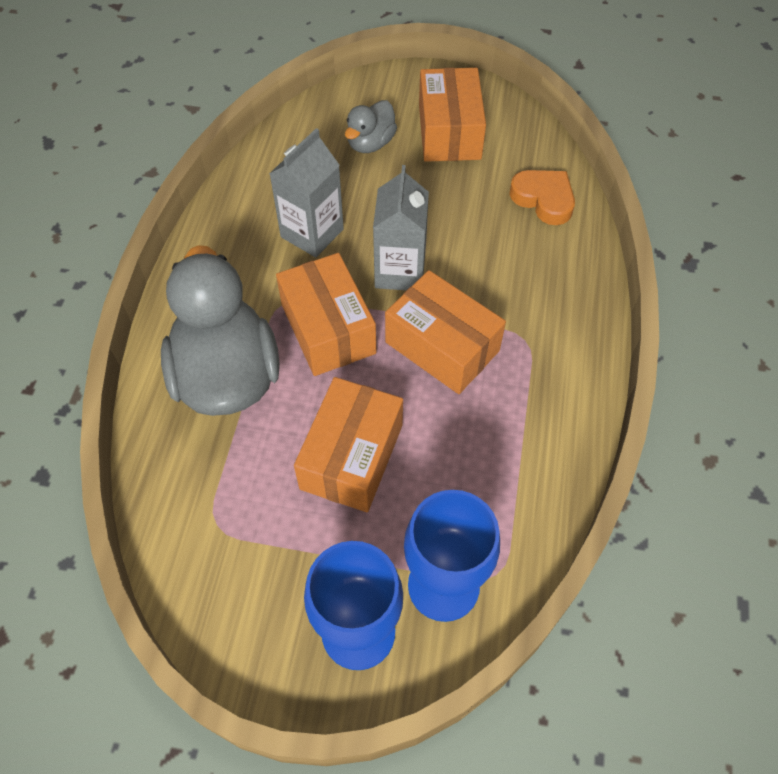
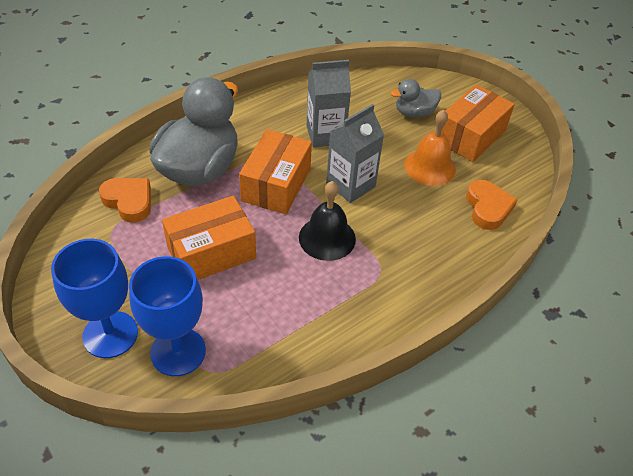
camera: 40 degrees right, 10 degrees down
(195, 476) = (129, 201): none -> orange heart
(442, 346) = (327, 238): orange box -> black bell
(449, 194) = (430, 167): none -> orange bell

